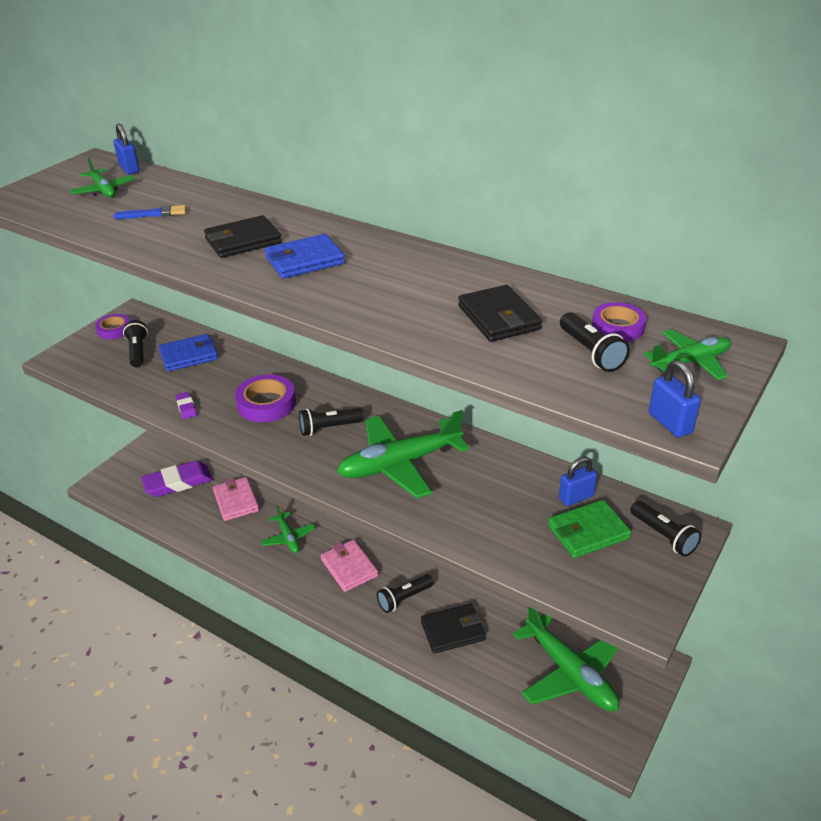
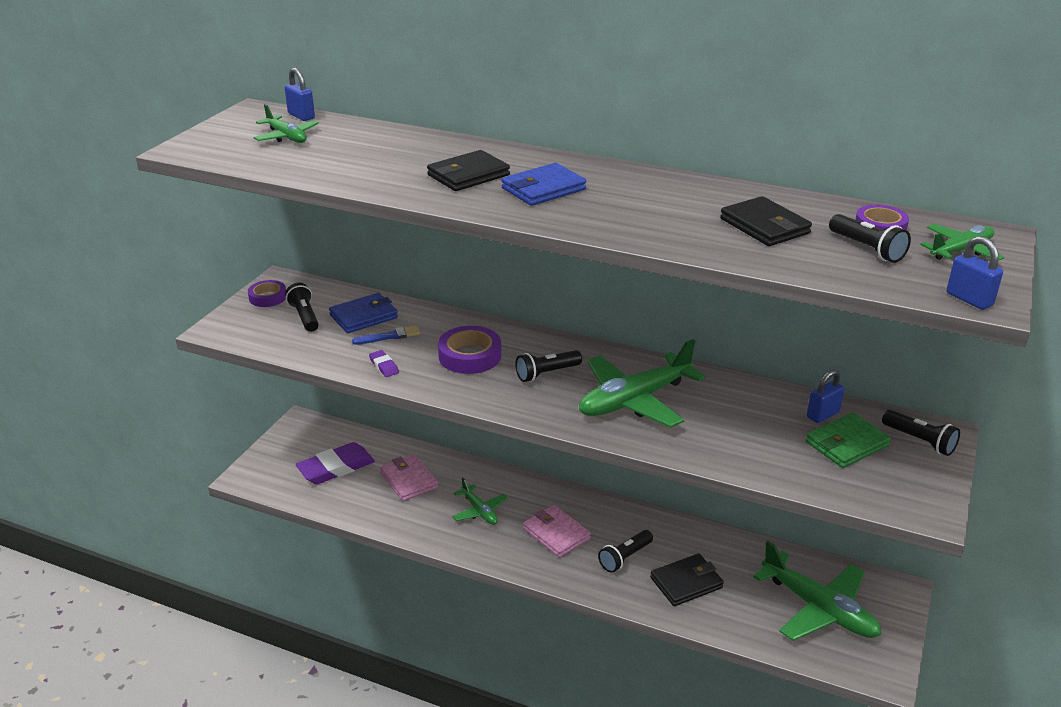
camera: 10 degrees left, 5 degrees down
(154, 214) = (357, 156): blue brush -> blue brush (389, 336)

